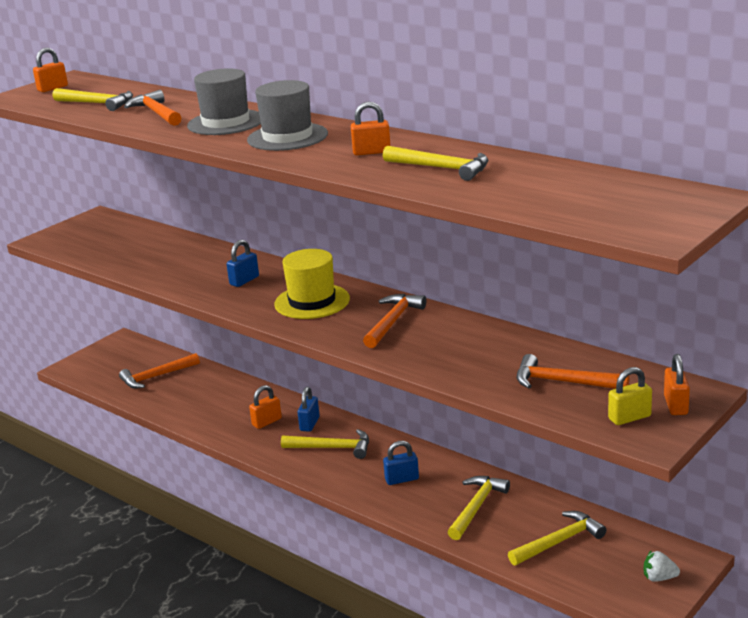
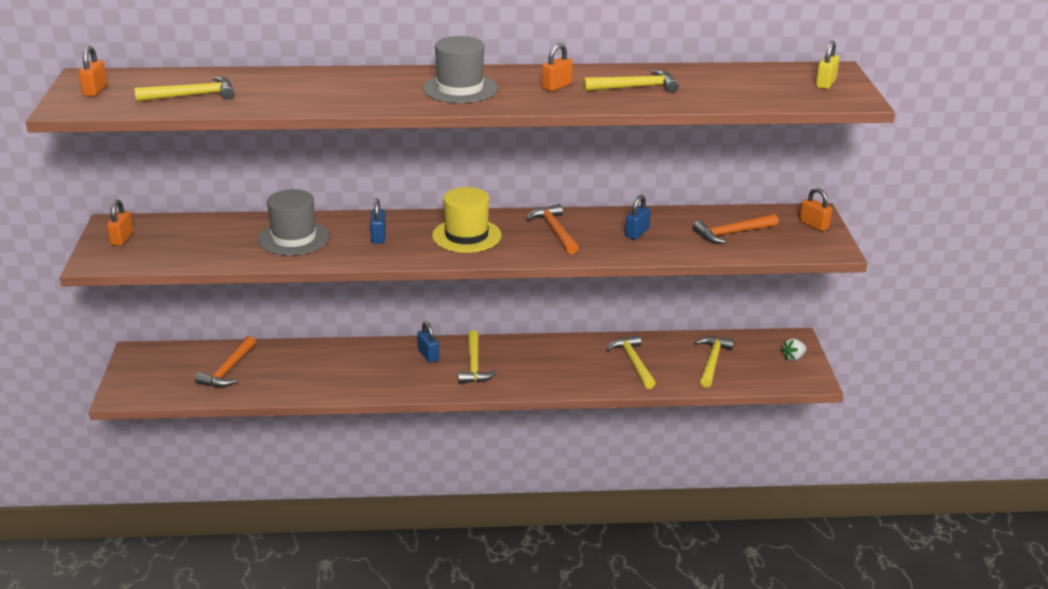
camera: 45 degrees left, 5 degrees up
(157, 113) = (282, 92): orange hammer -> none
(226, 122) = (373, 88): grey hat -> grey hat (294, 238)
(267, 422) = (390, 367): orange padlock -> orange padlock (122, 239)
(332, 448) = (474, 365): yellow hammer -> yellow hammer turned 120 degrees clockwise
(402, 479) = (557, 365): blue padlock -> blue padlock (637, 233)
(629, 417) = (802, 241): yellow padlock -> yellow padlock (825, 83)

